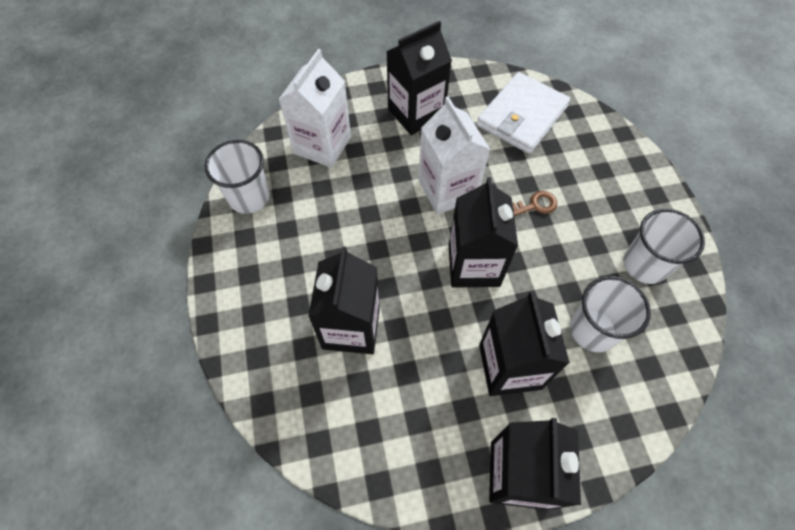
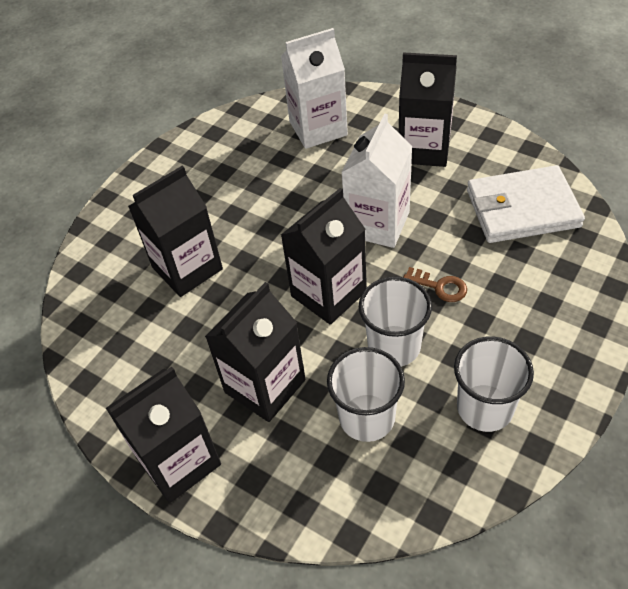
camera: 50 degrees right, 10 degrees down
(249, 197) = (223, 133): white cup -> white cup (394, 346)

